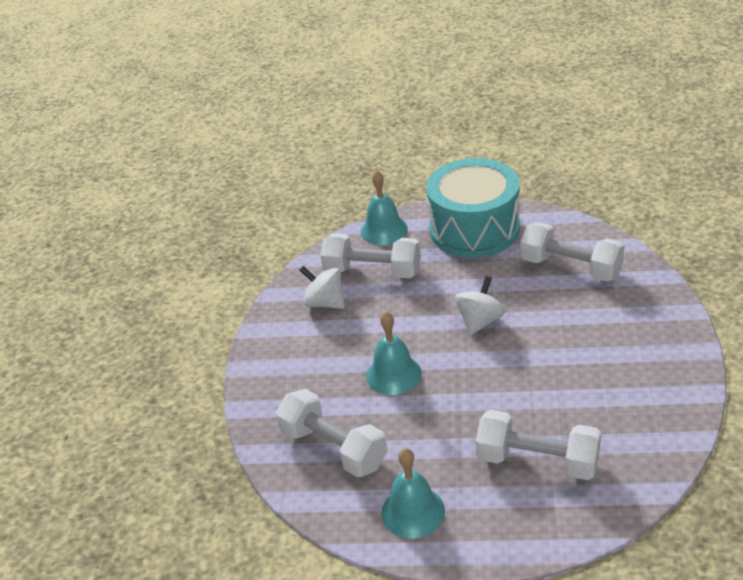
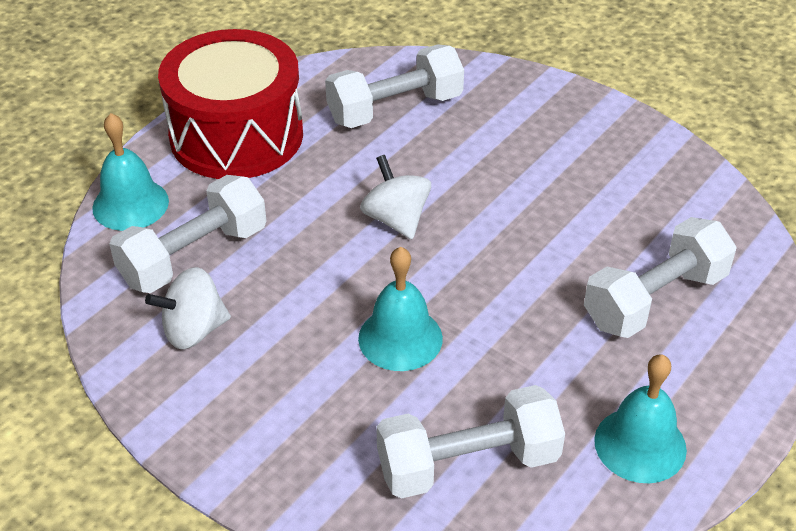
camera: 60 degrees left, 5 degrees up
(474, 229) = (236, 135): turquoise drum -> red drum

